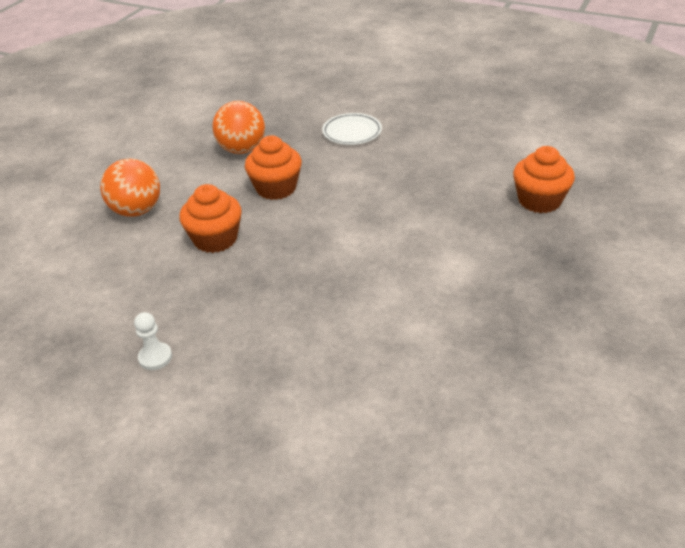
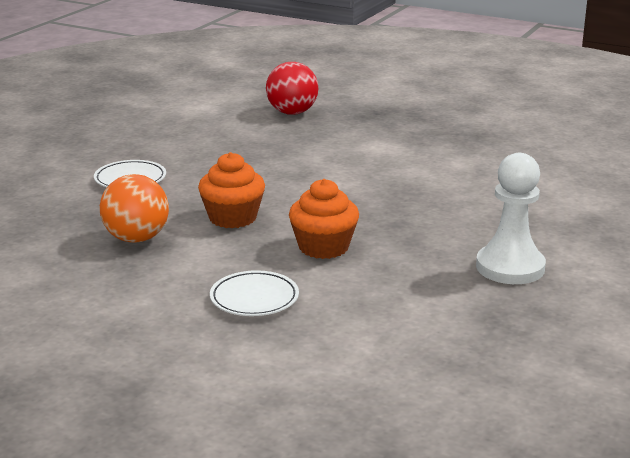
camera: 90 degrees left, 15 degrees down
(137, 211) = (254, 298): orange ball -> white plate
(155, 357) = (510, 267): white pawn -> white pawn, size x2.04
(539, 200) = (292, 113): orange cupcake -> red ball

